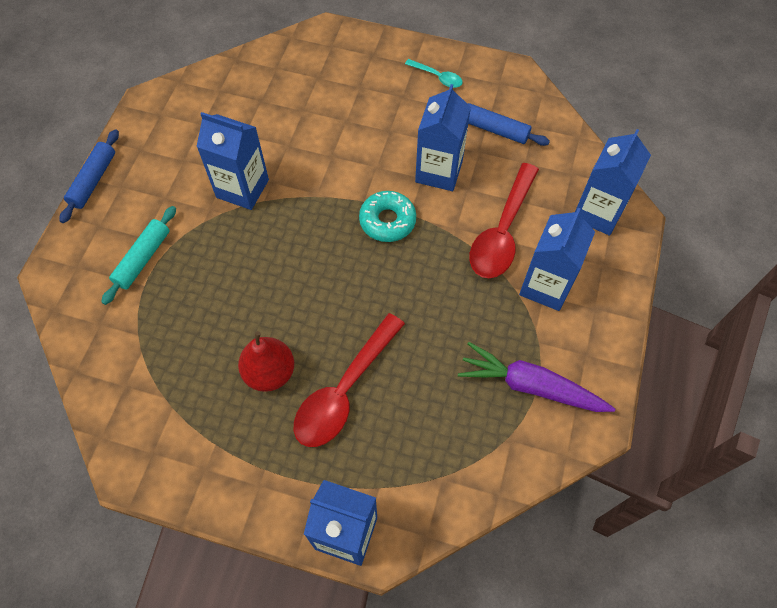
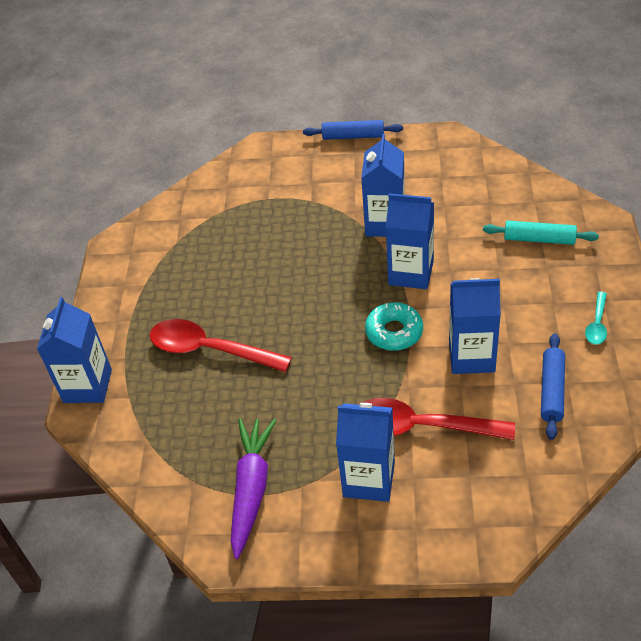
camera: 80 degrees right, 15 degrees down
(143, 258) = (291, 189): turquoise rolling pin -> turquoise rolling pin (539, 239)
(270, 372) = (213, 297): red pear -> none
(598, 212) = (484, 511): blue carton -> blue carton (411, 273)

